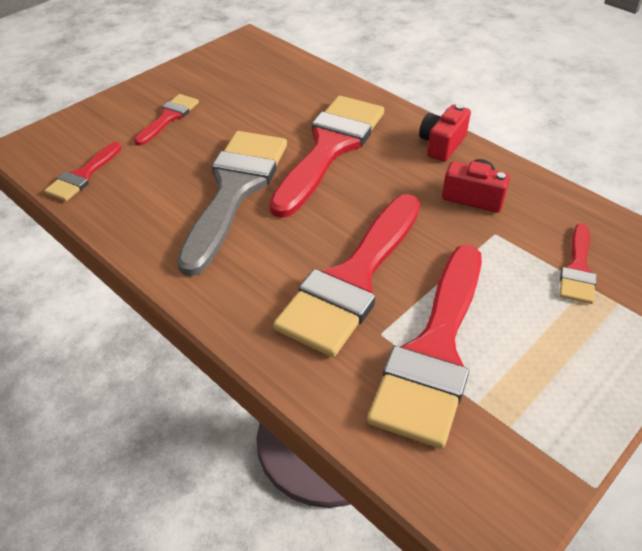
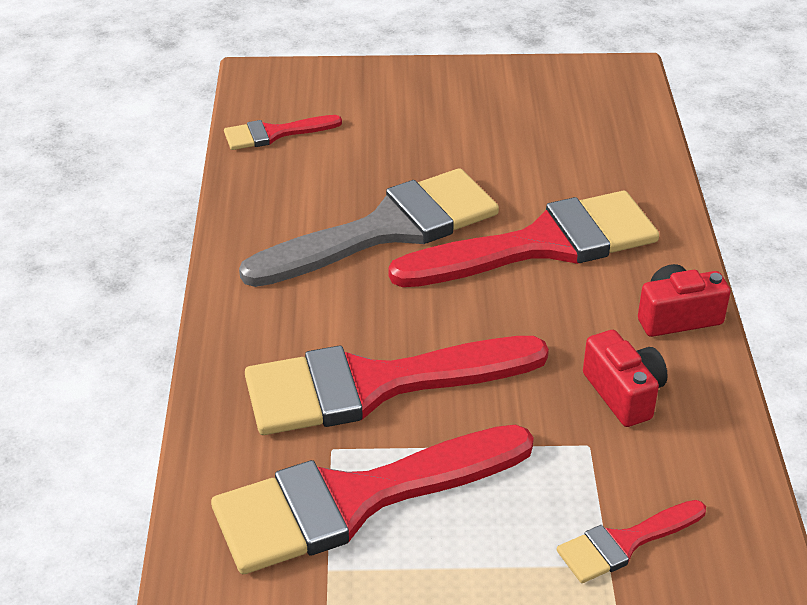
camera: 45 degrees right, 5 degrees down
(169, 117) = (423, 118): red brush -> none

